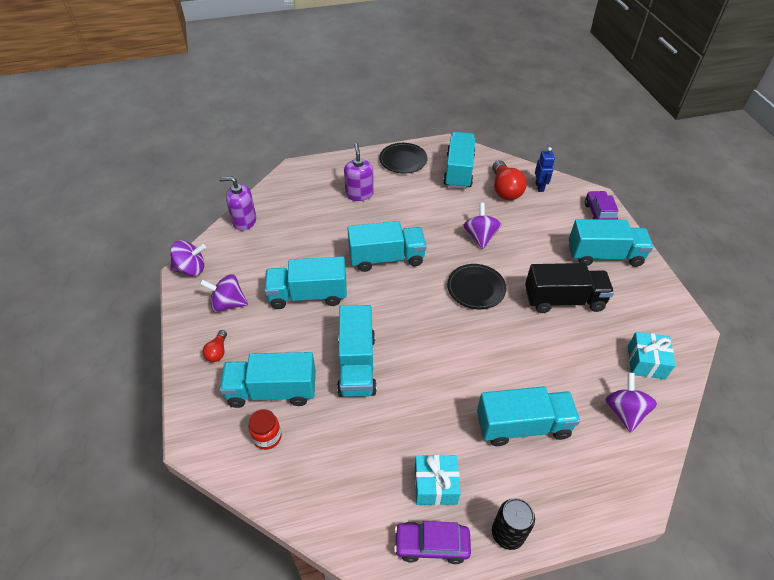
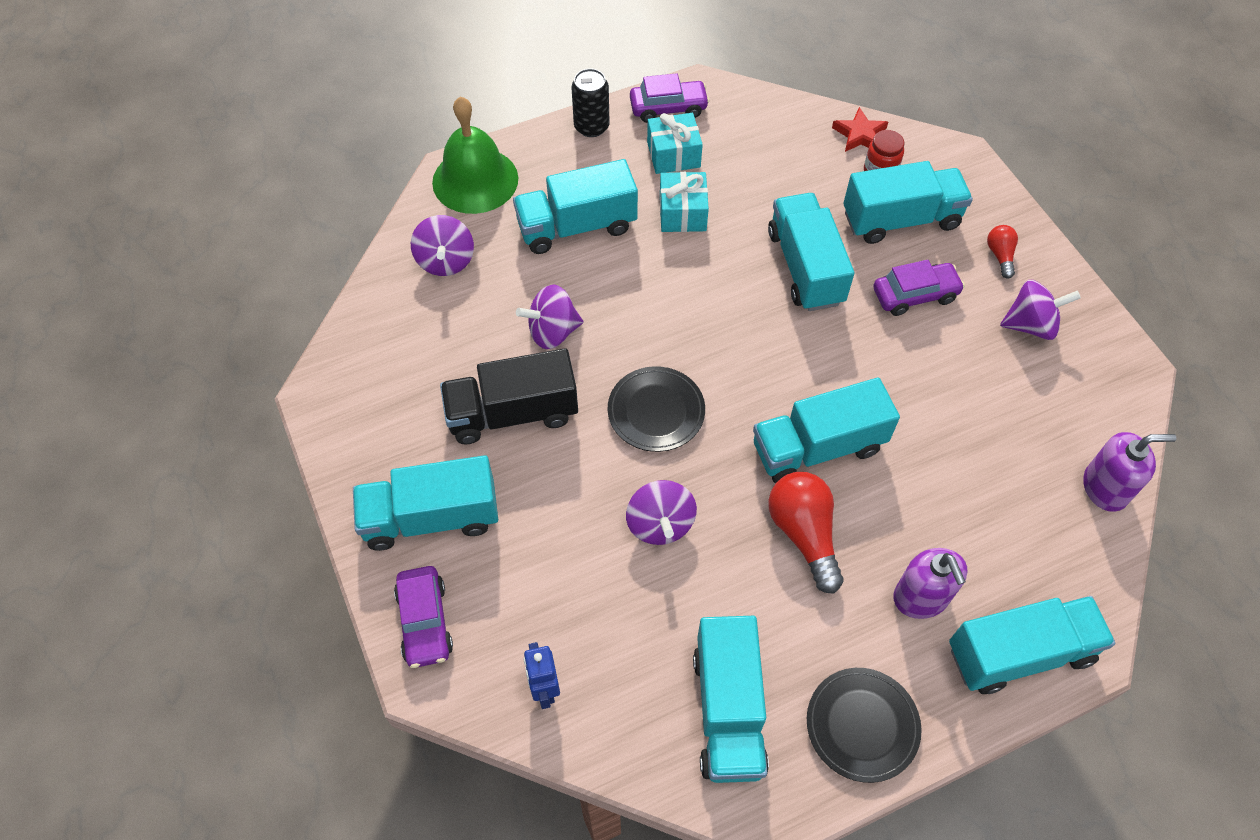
camera: 170 degrees right, 10 degrees up
(191, 269) = (1128, 374): purple spinning top -> purple spinning top (552, 332)
(266, 479) = (859, 134): none -> red star
(290, 333) = (915, 295): none -> purple car
(308, 295) = (918, 358): turquoise truck -> turquoise truck (1019, 653)
(505, 189) = (620, 666): red light bulb -> red light bulb (804, 534)
(612, 487) = (475, 180): none -> green bell
(646, 362) = (402, 330): turquoise gift -> turquoise gift (682, 213)

